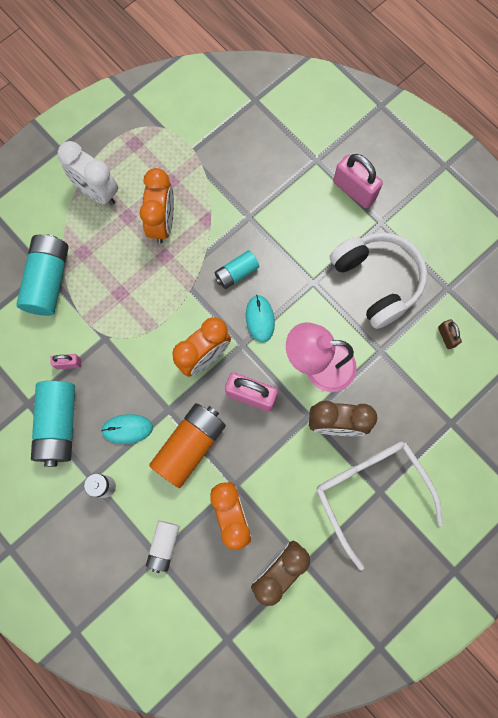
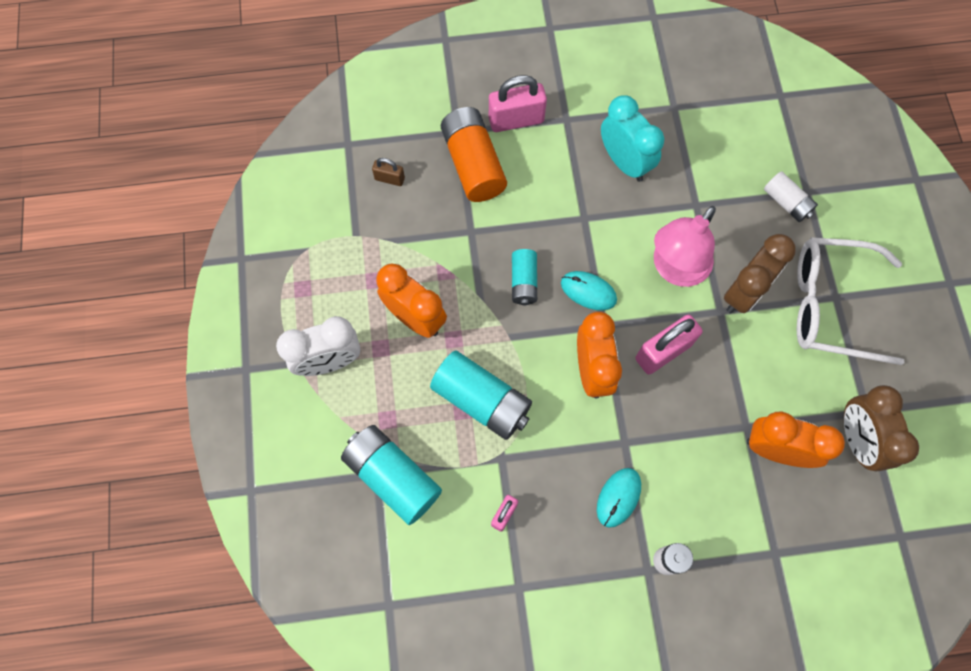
camera: 55 degrees left, 5 degrees down
(58, 425) = (566, 568): turquoise battery -> turquoise battery (482, 400)
(164, 545) = (767, 538): white battery -> white battery (786, 202)
(190, 446) = (678, 445): orange battery -> orange battery (473, 164)
(377, 281) = (624, 162): white headphones -> turquoise clock
(446, 337) = (721, 140): brown padlock -> brown padlock (389, 179)

